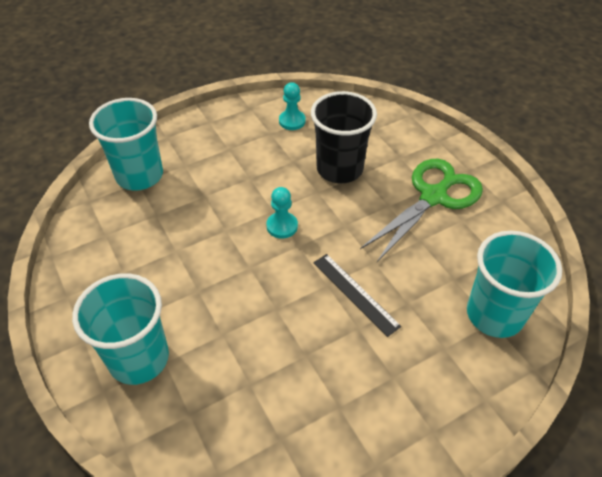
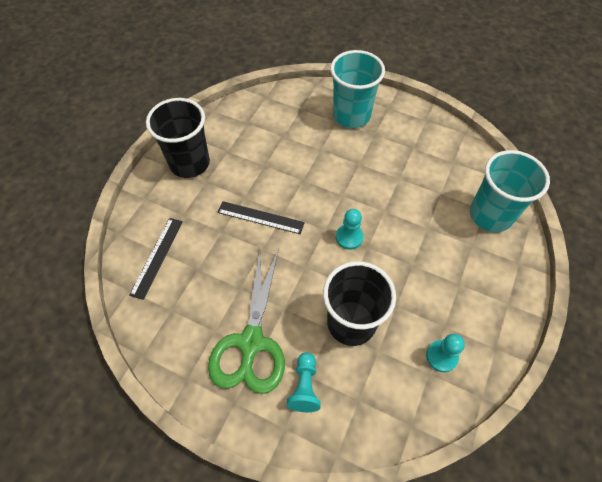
camera: 145 degrees right, 10 degrees up
(401, 419) = (189, 163): none -> black cup
(407, 153) = (304, 386): none -> turquoise pawn
(494, 314) = (157, 257): turquoise cup -> black ruler

